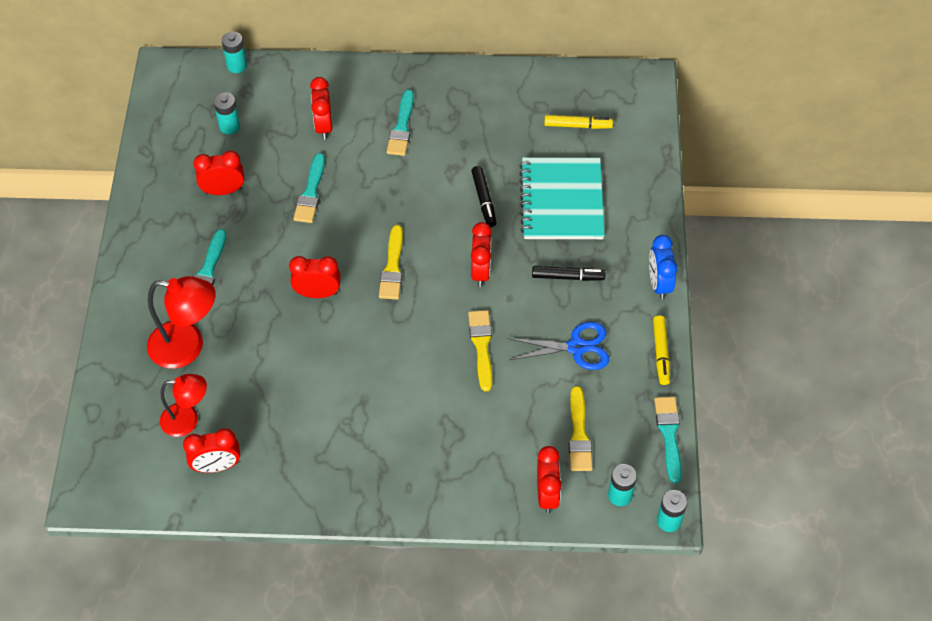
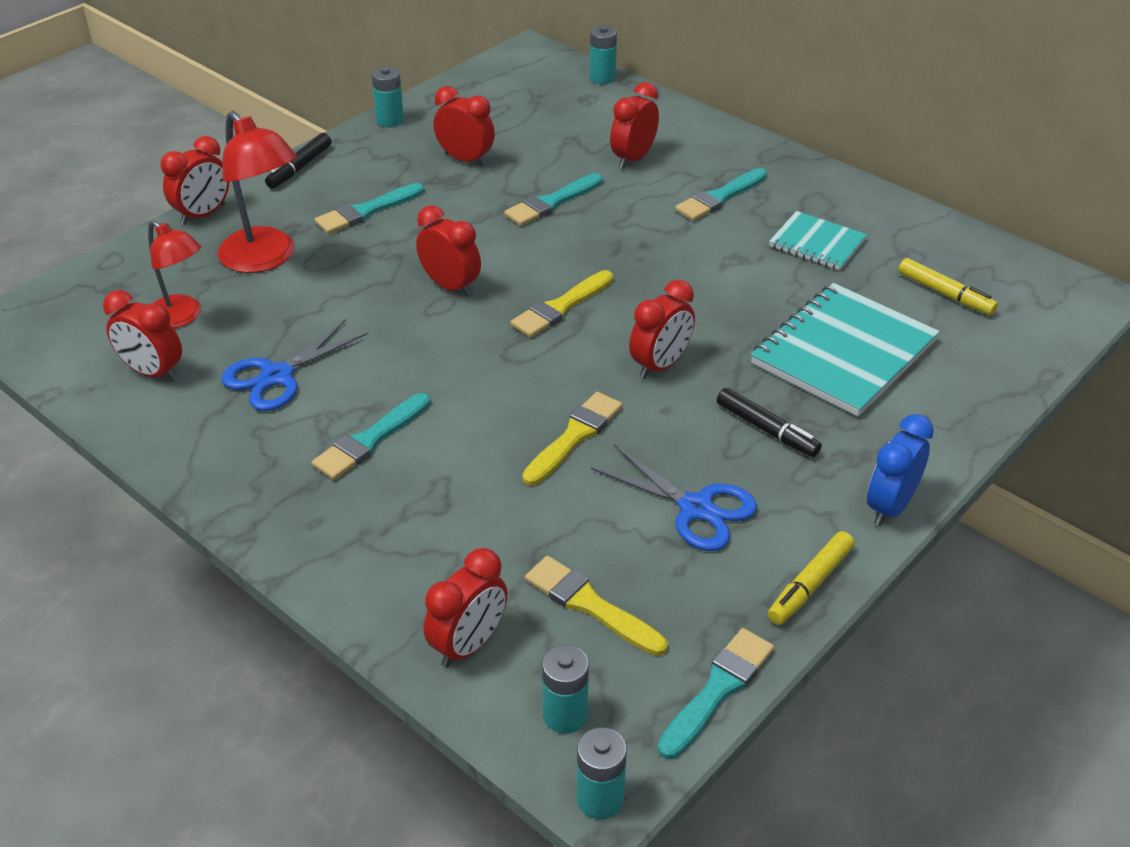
camera: 40 degrees right, 15 degrees down
(108, 340) = (203, 215): none -> red clock
(229, 126) = (536, 116): turquoise battery -> turquoise battery (390, 120)
(289, 419) = (277, 376): none -> blue scissors
(383, 421) = (370, 440): none -> turquoise brush
(484, 129) = (817, 243): none -> turquoise notebook
(484, 199) = (743, 303): black marker -> black marker (300, 167)
(579, 434) = (590, 605): yellow brush -> yellow brush turned 90 degrees clockwise

